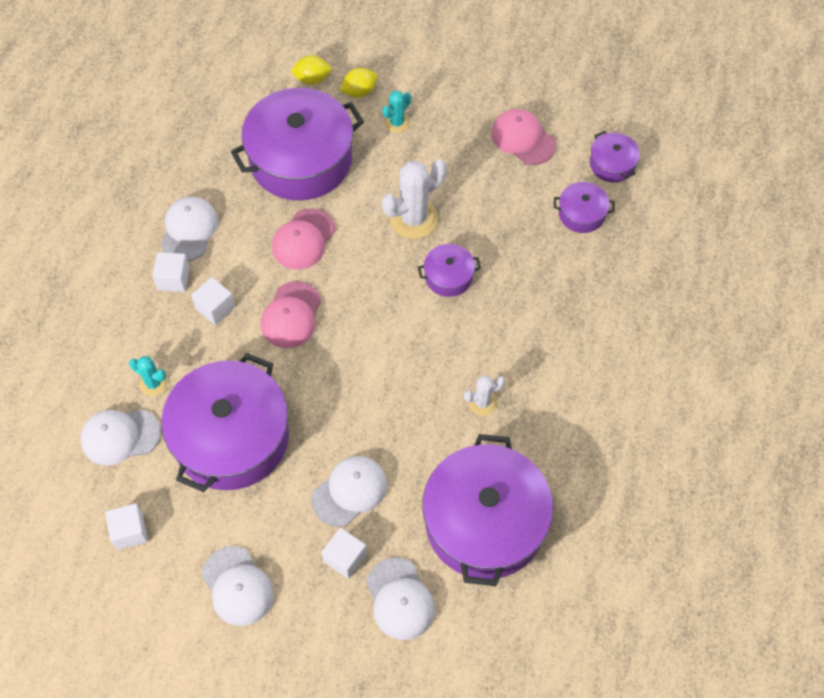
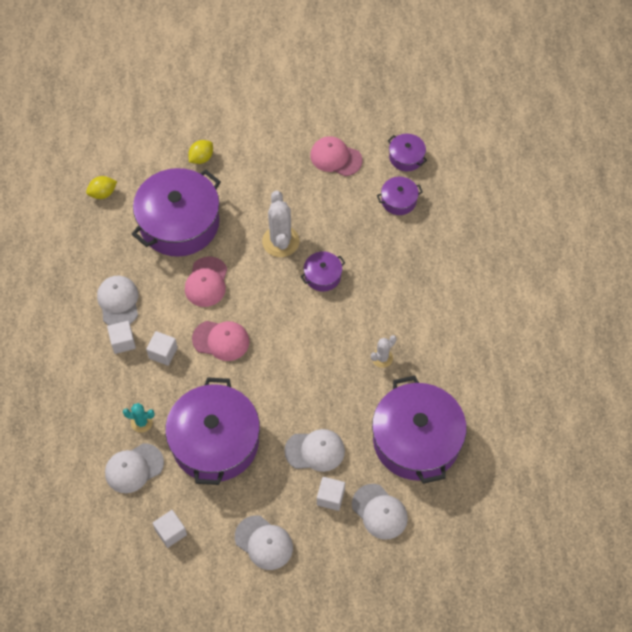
camera: 20 degrees left, 0 degrees up
(291, 315) = (221, 340): pink cap -> pink cap turned 75 degrees counterclockwise
(312, 79) = (162, 159): yellow lemon -> yellow lemon (103, 193)
(350, 491) = (315, 451): white cap -> white cap turned 60 degrees clockwise
(397, 123) = (239, 173): turquoise cactus -> none
(414, 218) = (280, 241): white cactus -> white cactus turned 45 degrees counterclockwise

